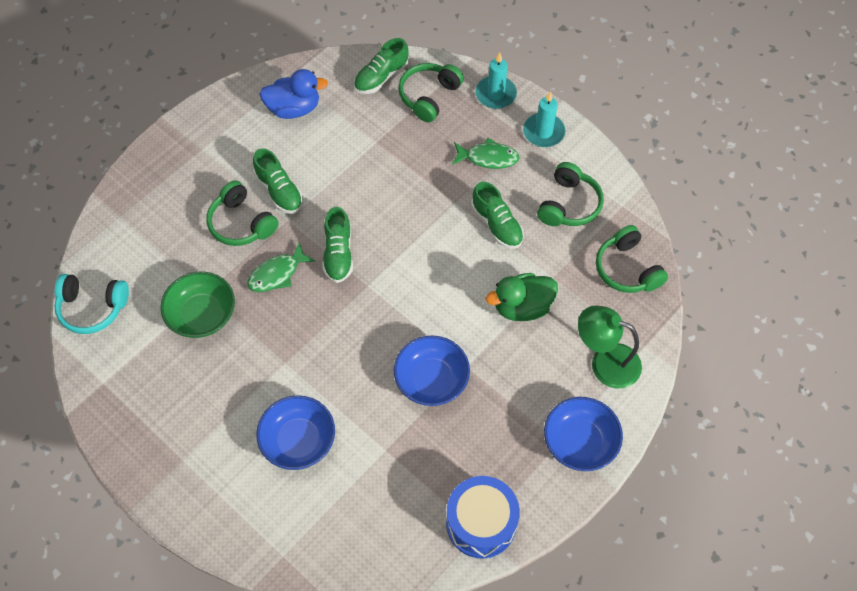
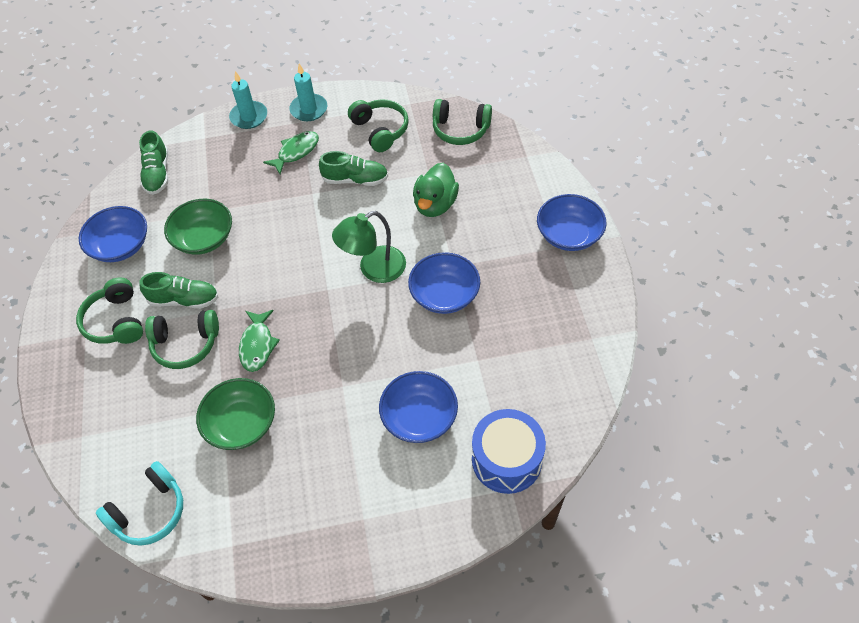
camera: 50 degrees left, 5 degrees down
(294, 108) = (121, 246): blue duck -> blue bowl
(338, 254) = (281, 292): green shoe -> none
(346, 159) = (204, 238): none -> green bowl
(429, 96) = (207, 155): green headphones -> green headphones (116, 321)
(481, 523) = (585, 332): blue drum -> blue drum (506, 459)
(605, 362) = (520, 184): green lamp -> green lamp (374, 269)

